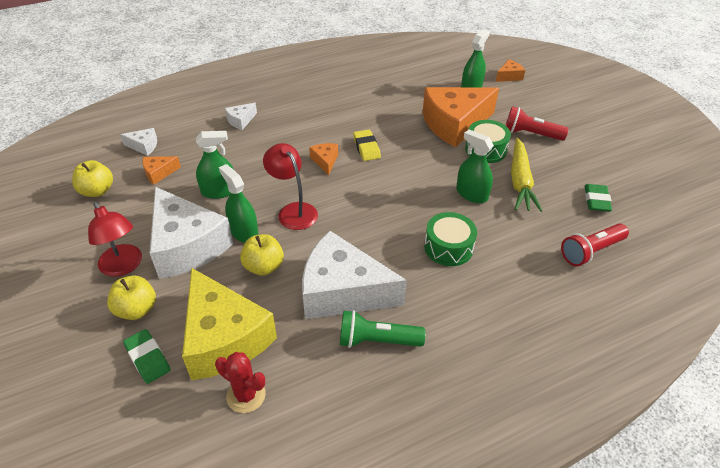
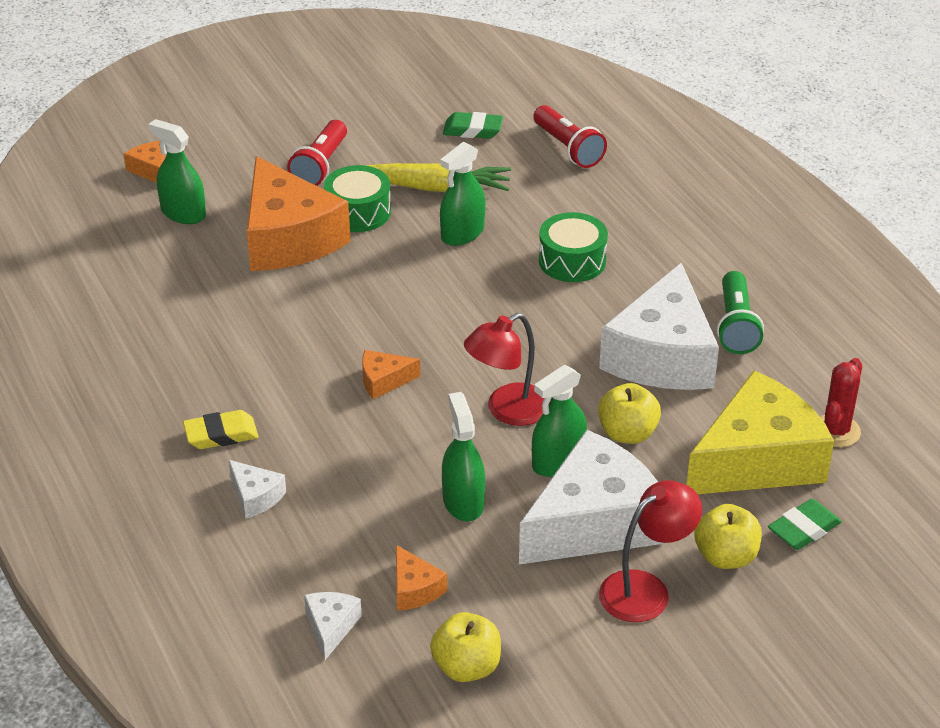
camera: 90 degrees left, 5 degrees down
(366, 148) = (348, 334): yellow eraser -> yellow eraser (221, 434)

